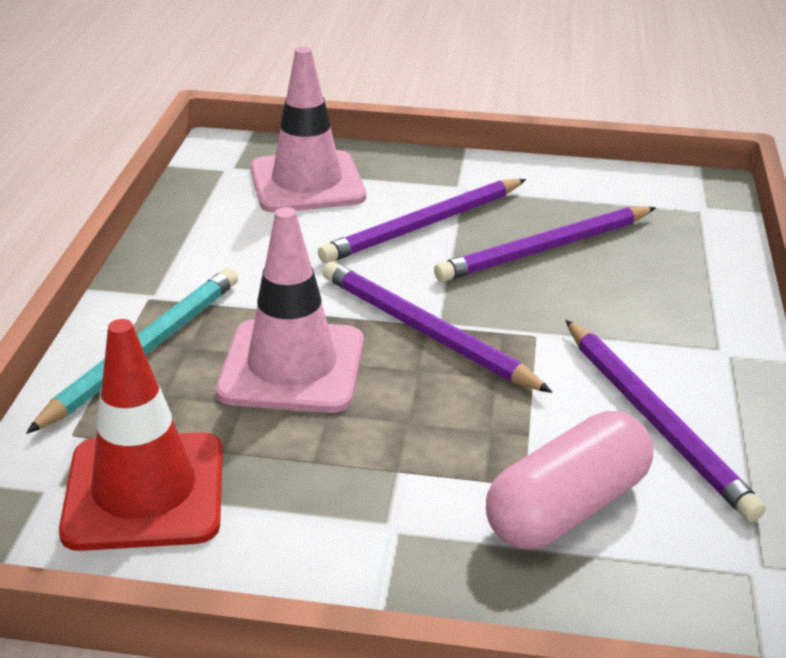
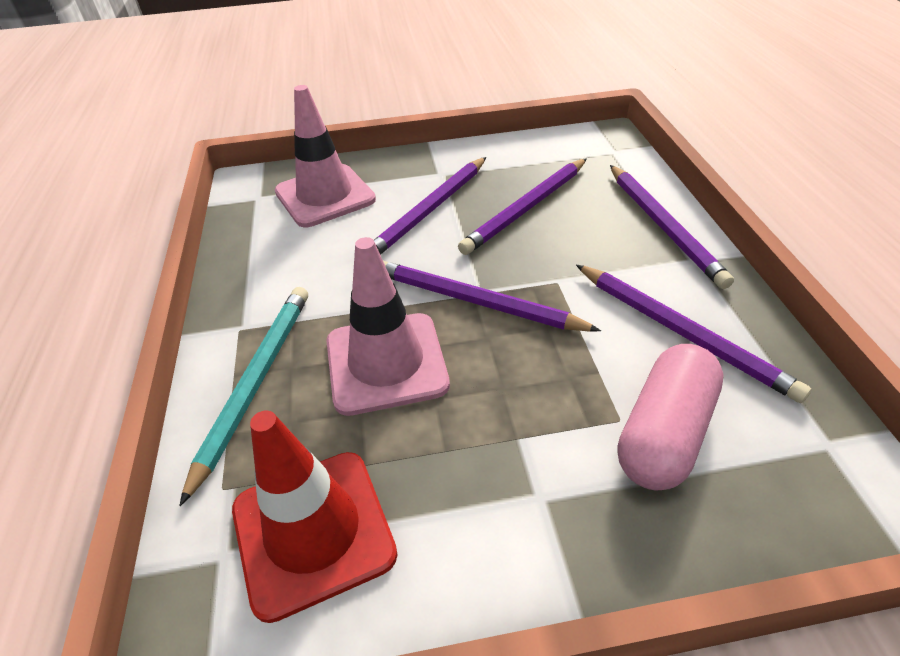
camera: 15 degrees left, 10 degrees up
(710, 306) = (663, 226): none -> purple pencil

